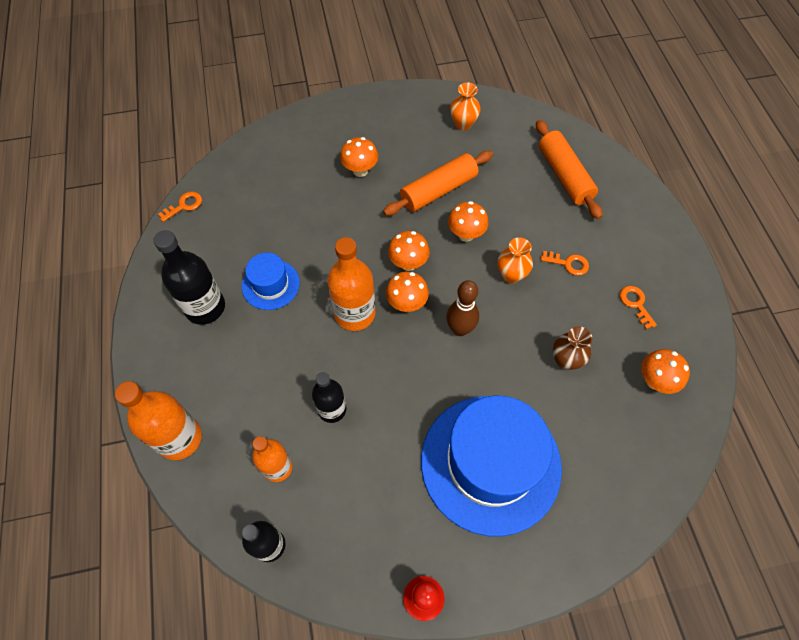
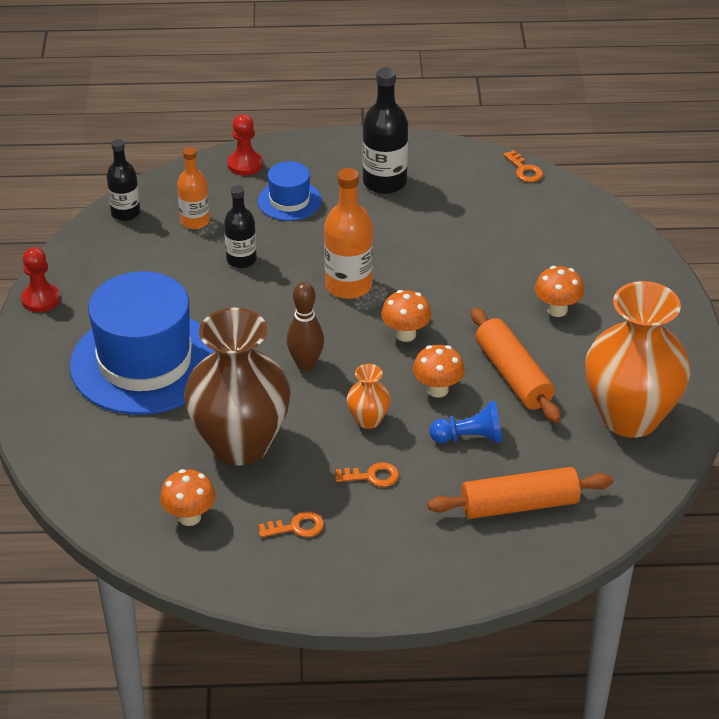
camera: 100 degrees right, 20 degrees down
(179, 438) = (245, 164): orange bottle -> red pawn
(270, 284) = (402, 227): blue hat -> blue hat (289, 201)
(406, 304) = (350, 326): orange mushroom -> none
(463, 124) = (630, 417): orange vase -> orange vase, size x2.35
(510, 209) = (469, 437): none -> blue pawn
(565, 360) = (240, 444): brown vase -> brown vase, size x2.35
(568, 263) = (372, 476): orange key -> orange key turned 120 degrees counterclockwise

